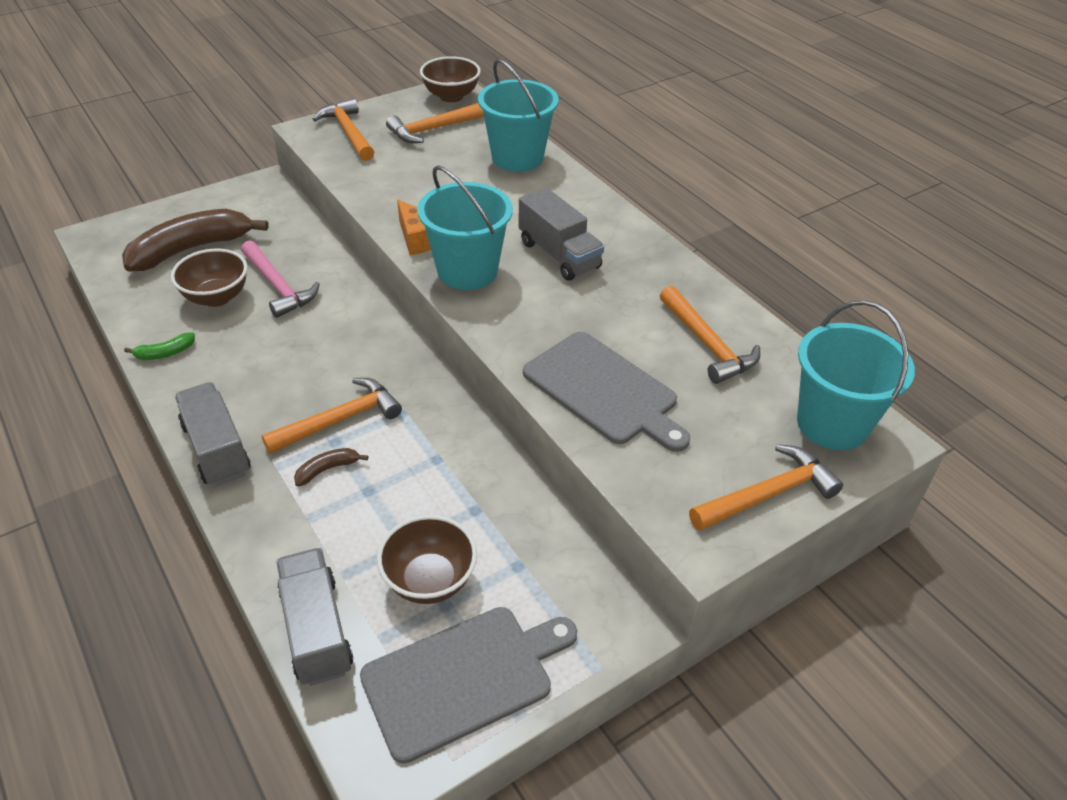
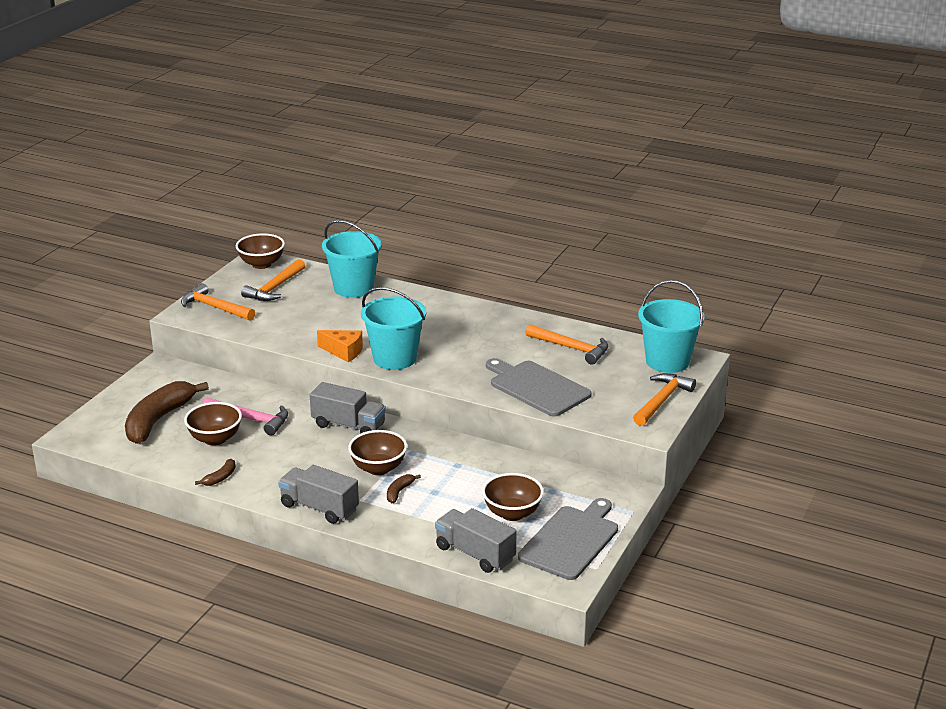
camera: 30 degrees left, 15 degrees down
(165, 353) = (220, 478): green banana -> brown banana
(340, 420) = (378, 468): orange hammer -> brown bowl
(559, 255) = (441, 333): grey truck -> grey truck (348, 425)
(603, 390) = (537, 387): grey cutting board -> grey cutting board turned 150 degrees counterclockwise

